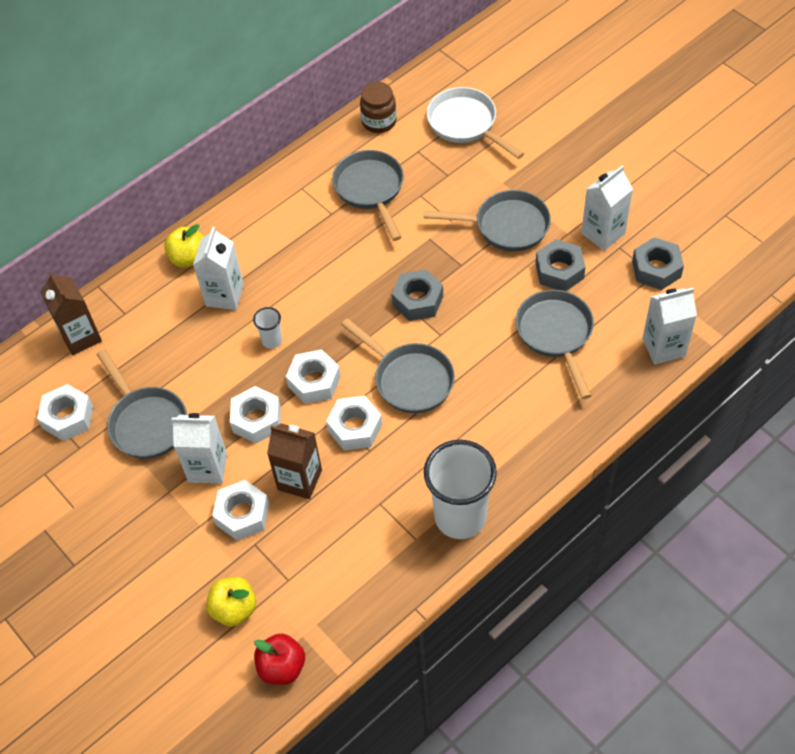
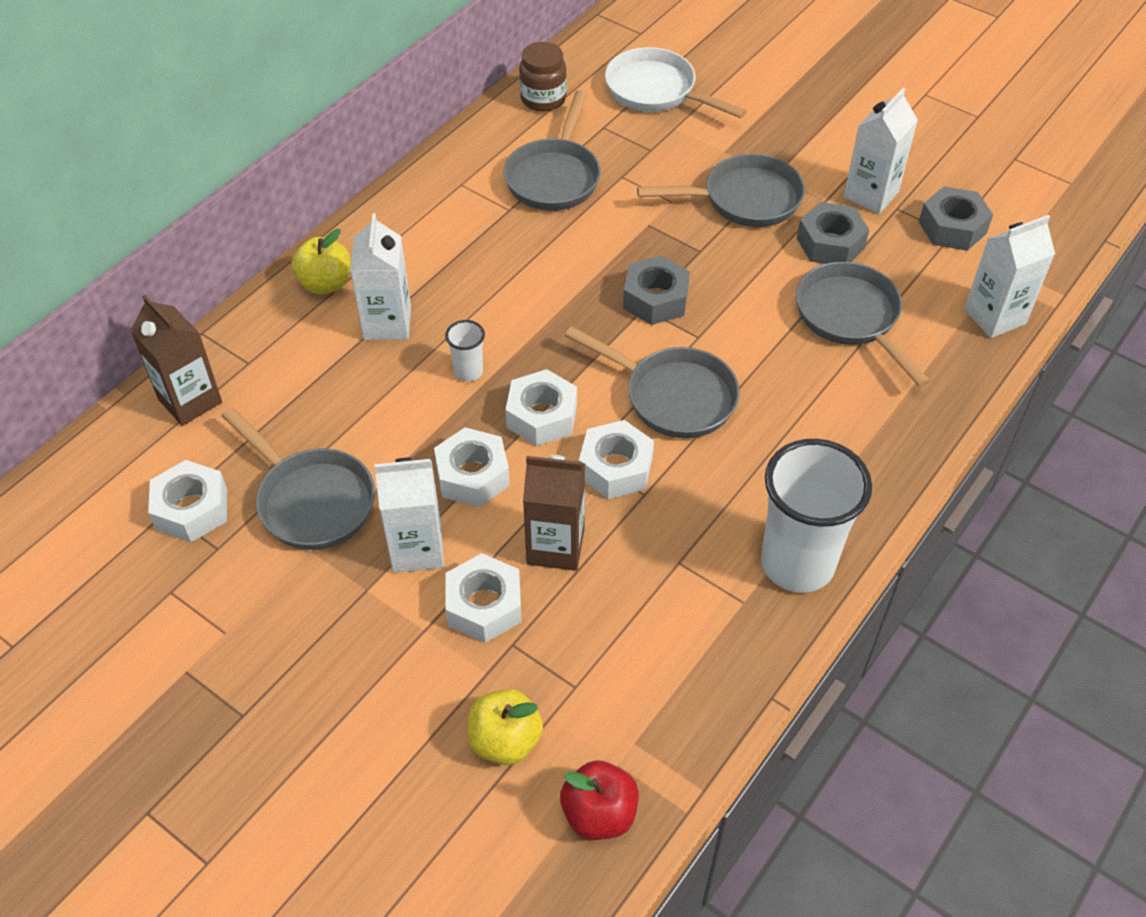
camera: 15 degrees left, 5 degrees down
(371, 190) = (554, 177): grey pan -> grey pan turned 135 degrees counterclockwise

